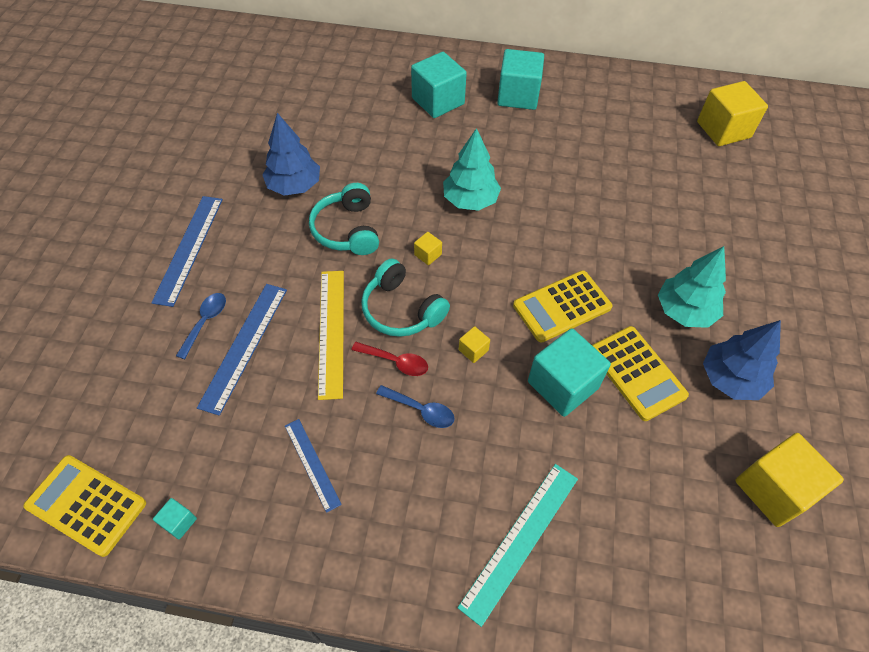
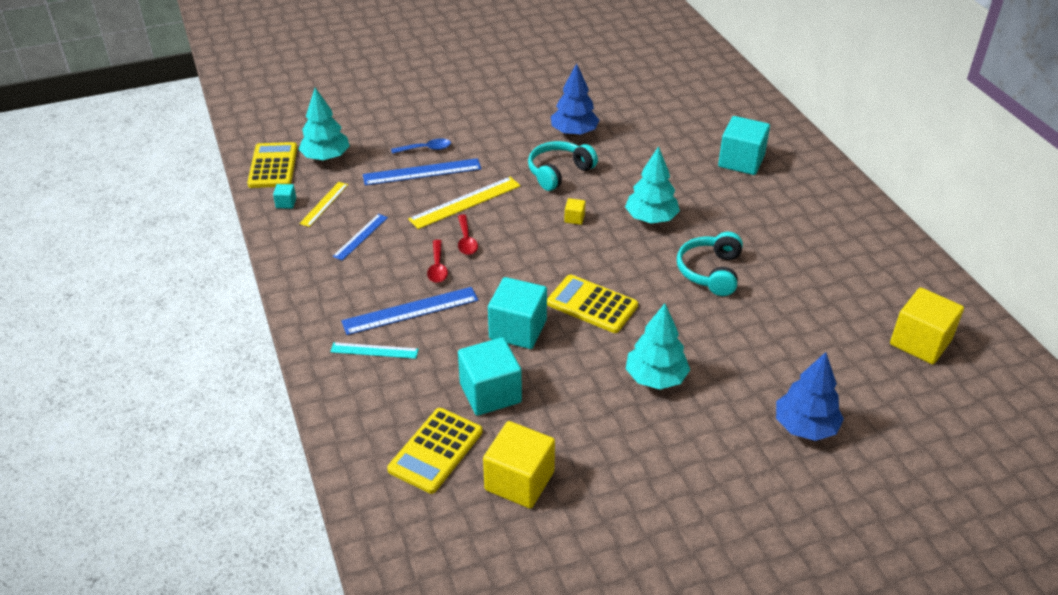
camera: 60 degrees right, 15 degrees down
(126, 433) = (326, 157): none -> turquoise tree
(189, 249) = (475, 116): blue ruler -> blue ruler (410, 311)
(218, 477) = (324, 204): none -> yellow ruler
(401, 310) = (512, 226): turquoise headphones -> turquoise headphones (710, 272)
(421, 410) = (437, 267): blue spoon -> red spoon
(473, 350) = (508, 273): yellow cube -> none
(518, 96) = (802, 200): turquoise cube -> turquoise cube (490, 393)
(520, 540) = (374, 350): turquoise ruler -> turquoise ruler, size x0.61
(637, 373) = (564, 367): yellow calculator -> yellow calculator (436, 451)
(730, 379) = (608, 426): blue tree -> blue tree (805, 427)

